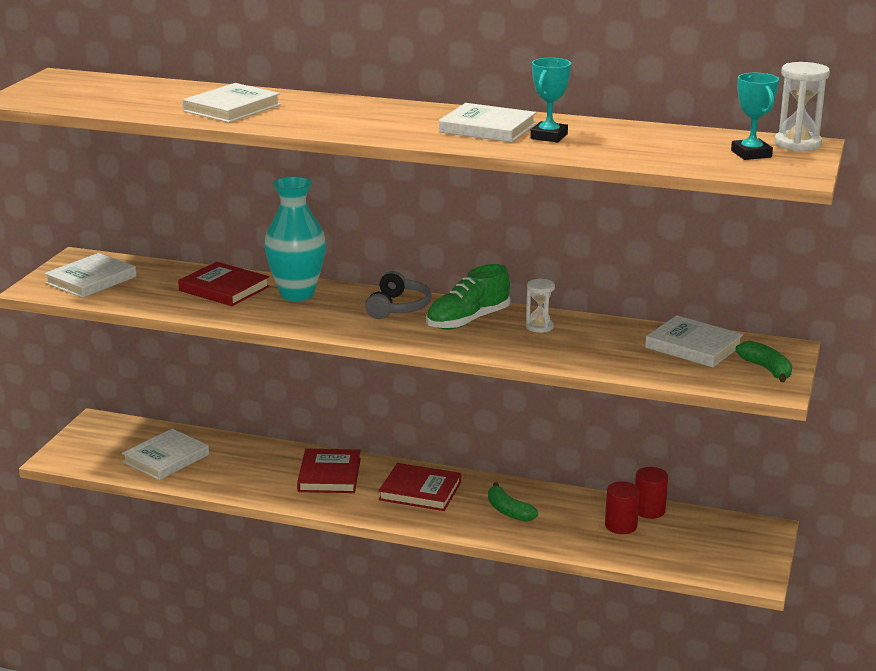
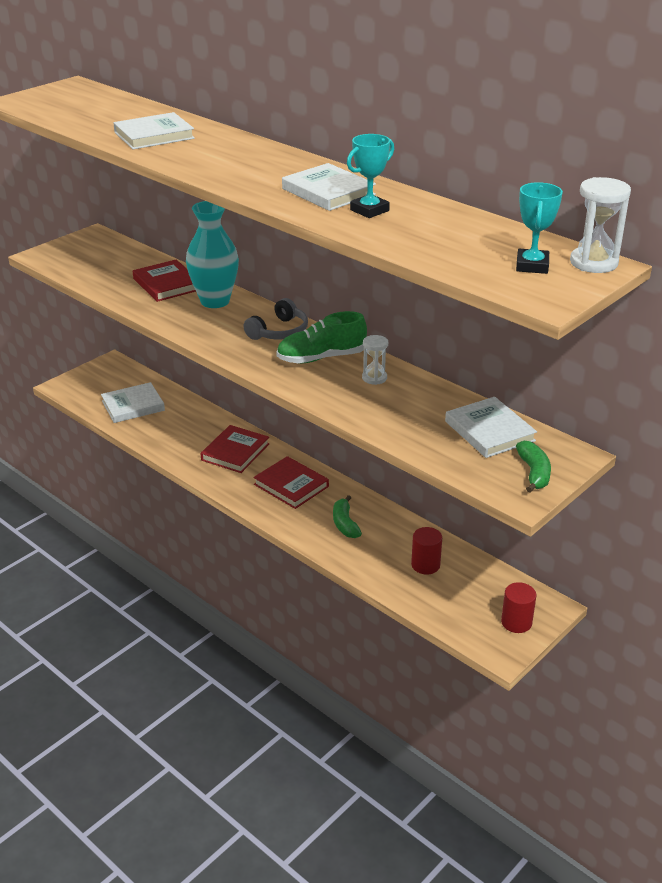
camera: 25 degrees right, 10 degrees up
(91, 280) = (83, 256): white book -> none
(649, 510) = (461, 557): red cylinder -> red cylinder (516, 622)

